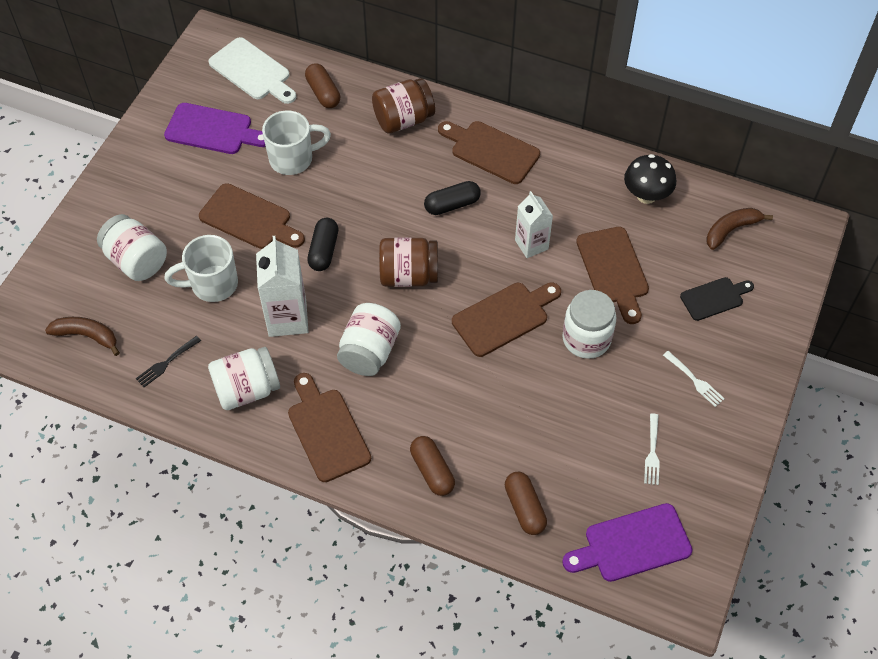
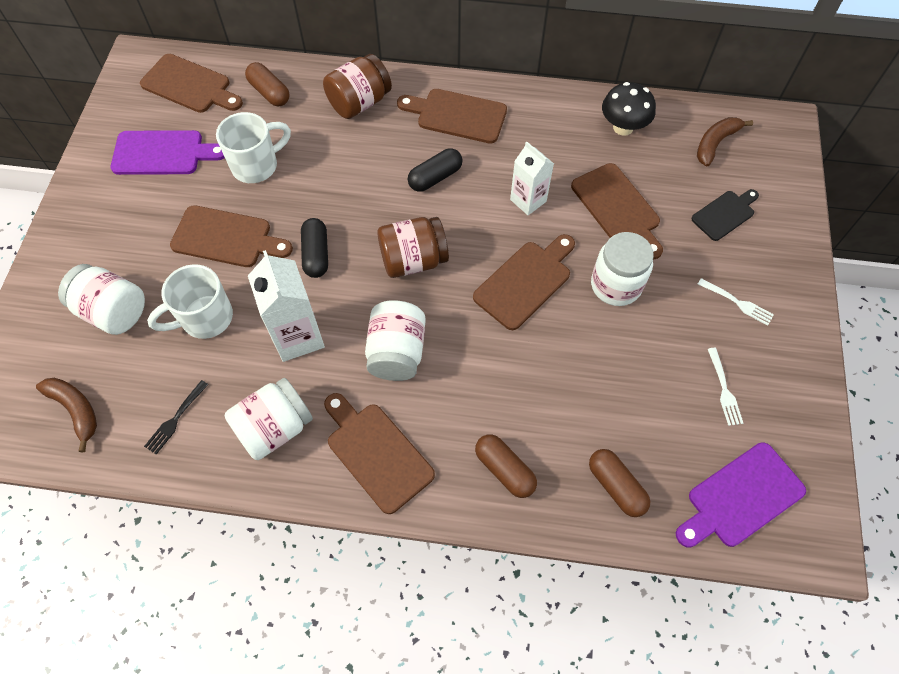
camera: 15 degrees left, 5 degrees up
(87, 336) = (76, 410): brown banana -> brown banana turned 45 degrees clockwise
(252, 71) = (189, 86): white cutting board -> brown cutting board

